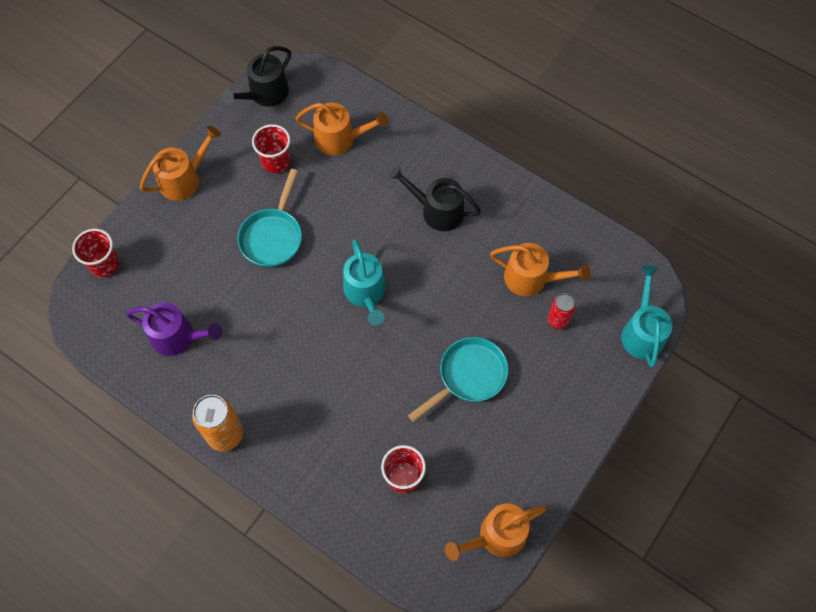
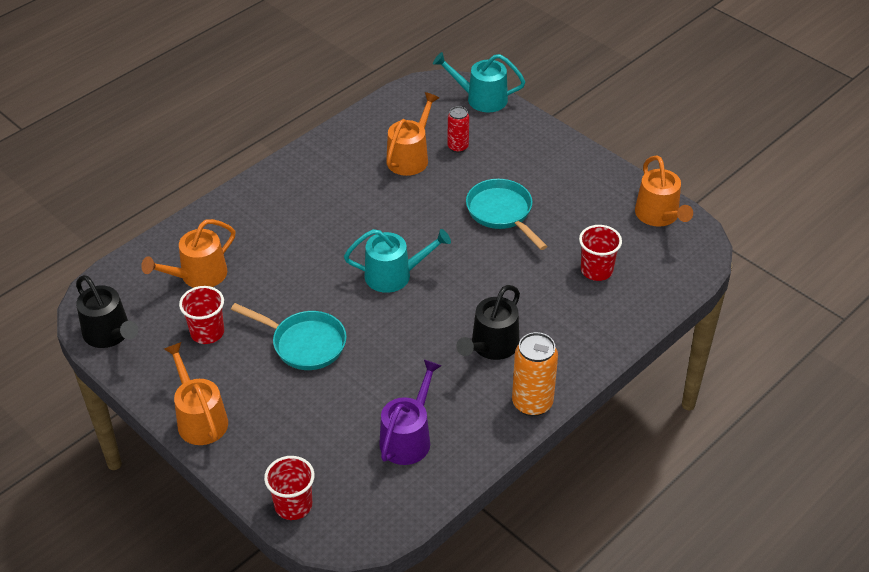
camera: 80 degrees left, 20 degrees down
(340, 139) = (198, 275): orange watering can -> orange watering can turned 150 degrees counterclockwise
(437, 211) = (315, 211): black watering can -> black watering can (492, 346)

